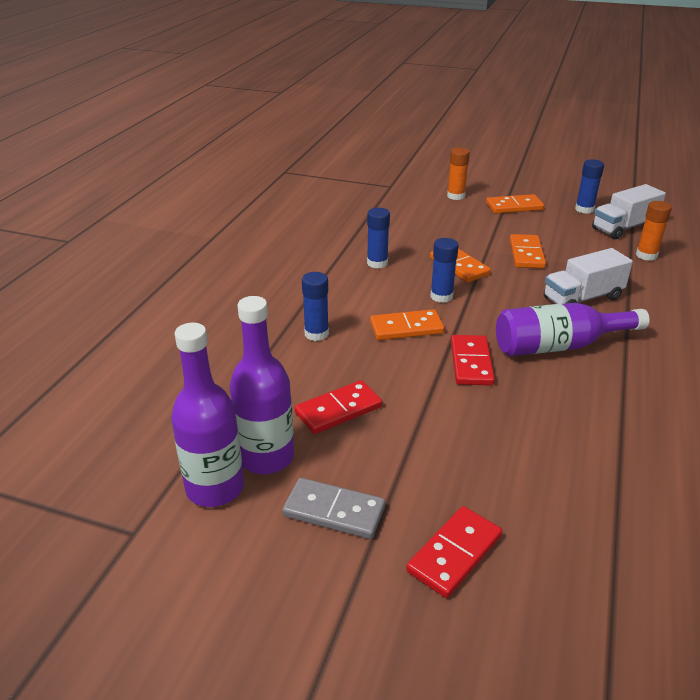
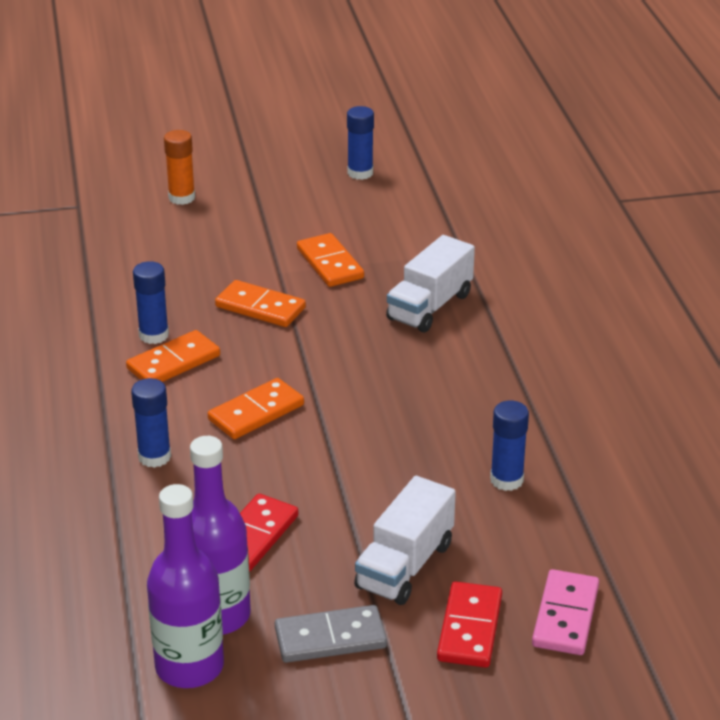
camera: 30 degrees left, 0 degrees up
(441, 296) = (268, 357): blue glue stick -> blue glue stick (506, 480)
(471, 363) = (358, 430): red domino -> none
(514, 206) = (270, 193): orange domino -> orange domino (173, 362)
(550, 581) = (565, 616): none -> pink domino
(559, 346) = (439, 377): purple bottle -> none
(623, 228) = (422, 189): white truck -> white truck (405, 566)
(646, 255) = (468, 223): orange glue stick -> none

